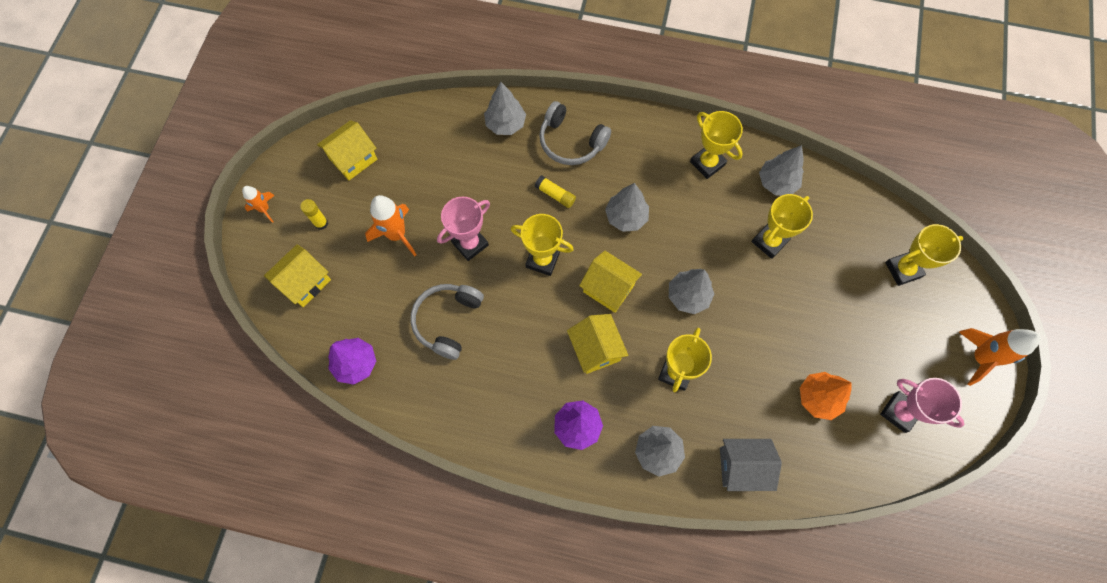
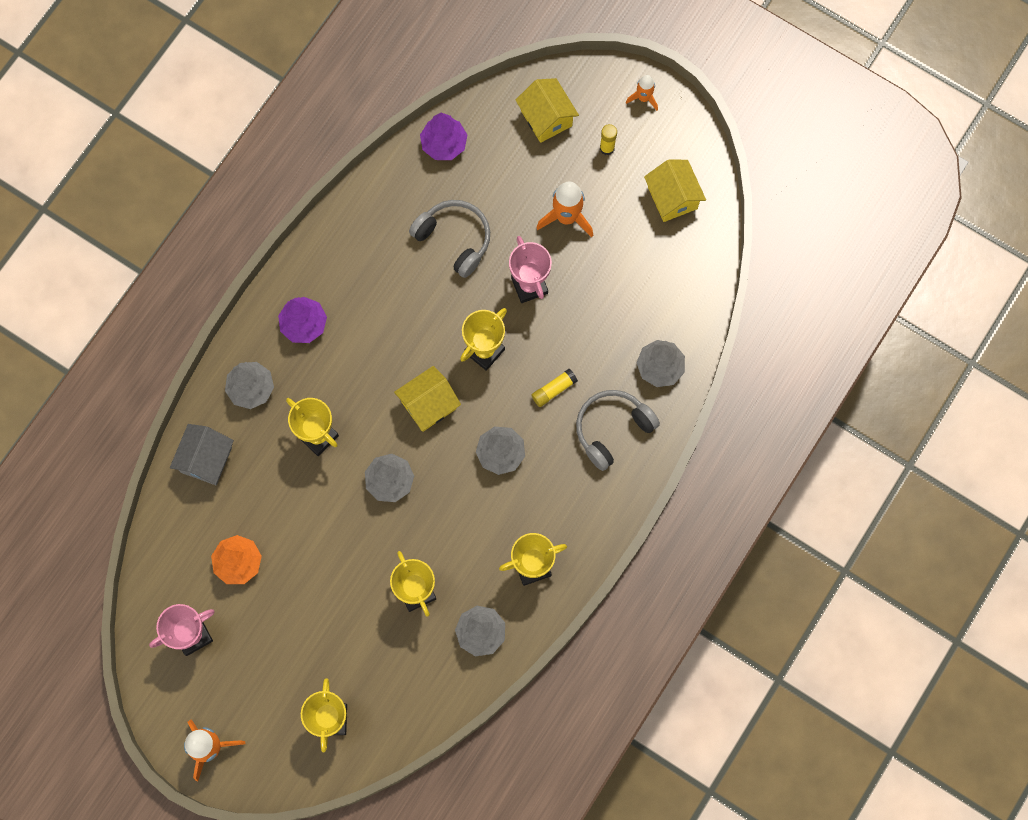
camera: 110 degrees right, 5 degrees up
(595, 349) = (371, 369): yellow house -> none

